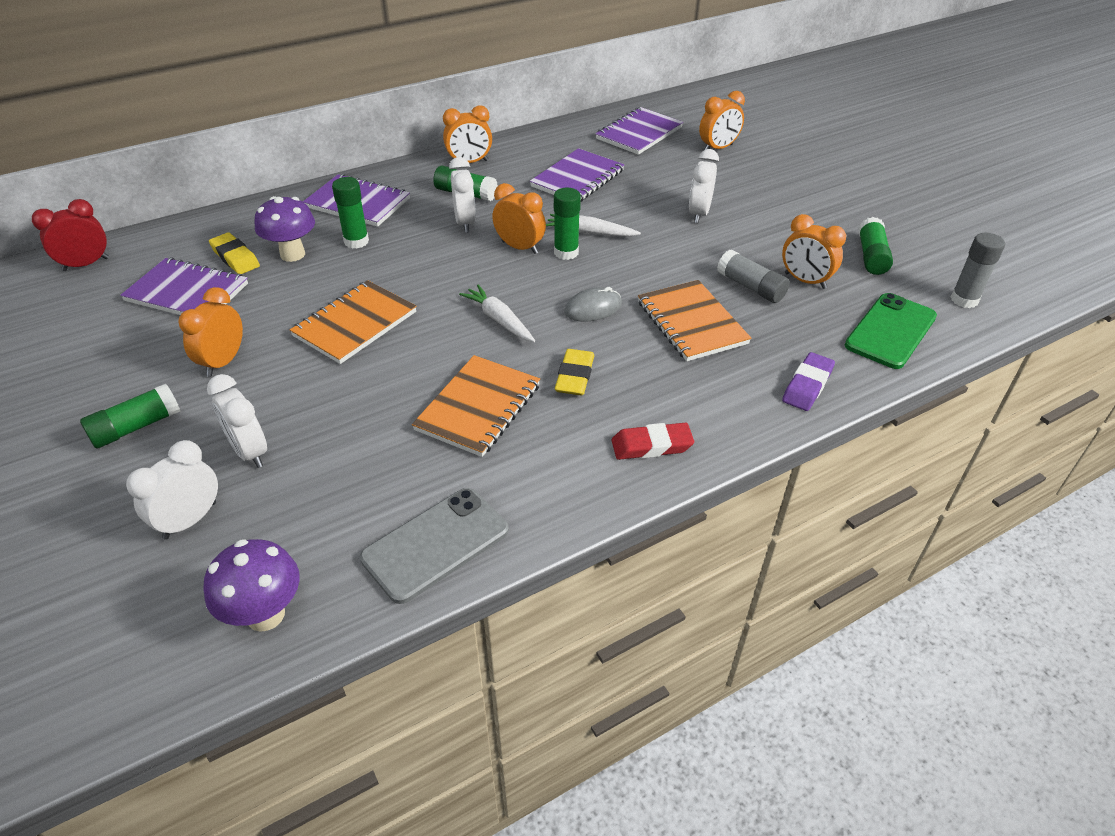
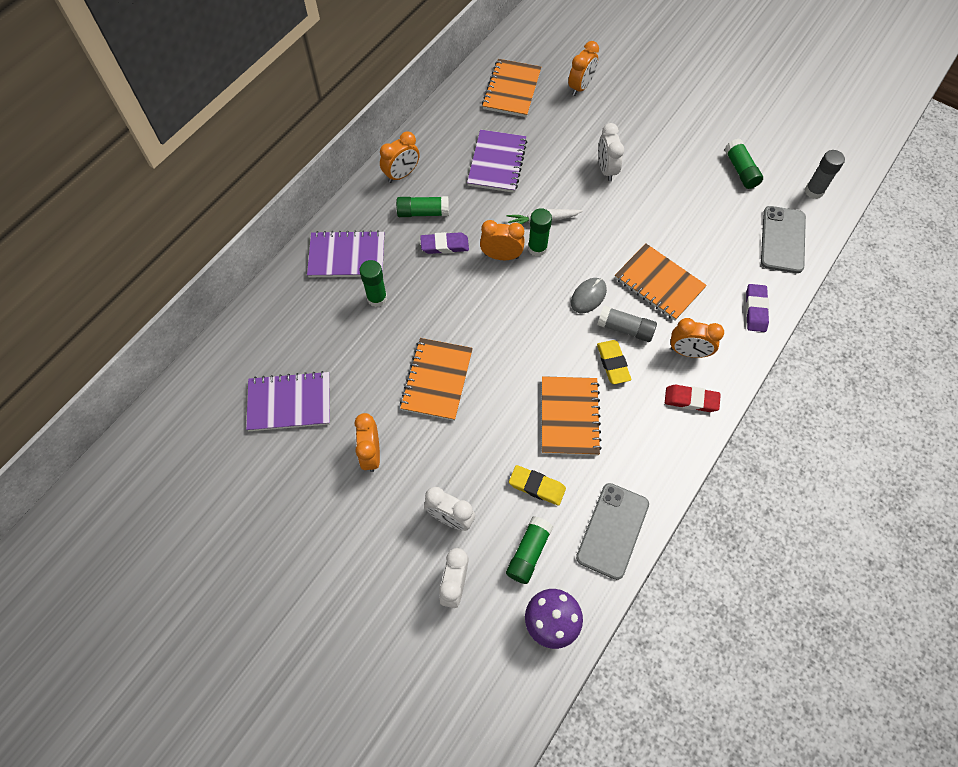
camera: 25 degrees left, 20 degrees up
(86, 264) = (183, 408): red clock -> none
(136, 427) = (358, 534): green glue stick -> green glue stick (528, 553)
(235, 258) = (297, 353): yellow eraser -> yellow eraser (537, 486)
(292, 254) = (338, 331): purple mushroom -> none
(465, 223) = (444, 245): white clock -> purple eraser
(499, 320) = (533, 334): white carrot -> none
(639, 133) = (512, 90): purple notebook -> orange notebook
(651, 445) = (691, 400): red eraser -> red eraser turned 45 degrees clockwise
(751, 287) = (679, 233): grey glue stick -> grey glue stick (625, 329)
(805, 281) = (710, 212): orange clock -> orange clock (688, 352)
(890, 331) = (782, 239): green phone -> grey phone

